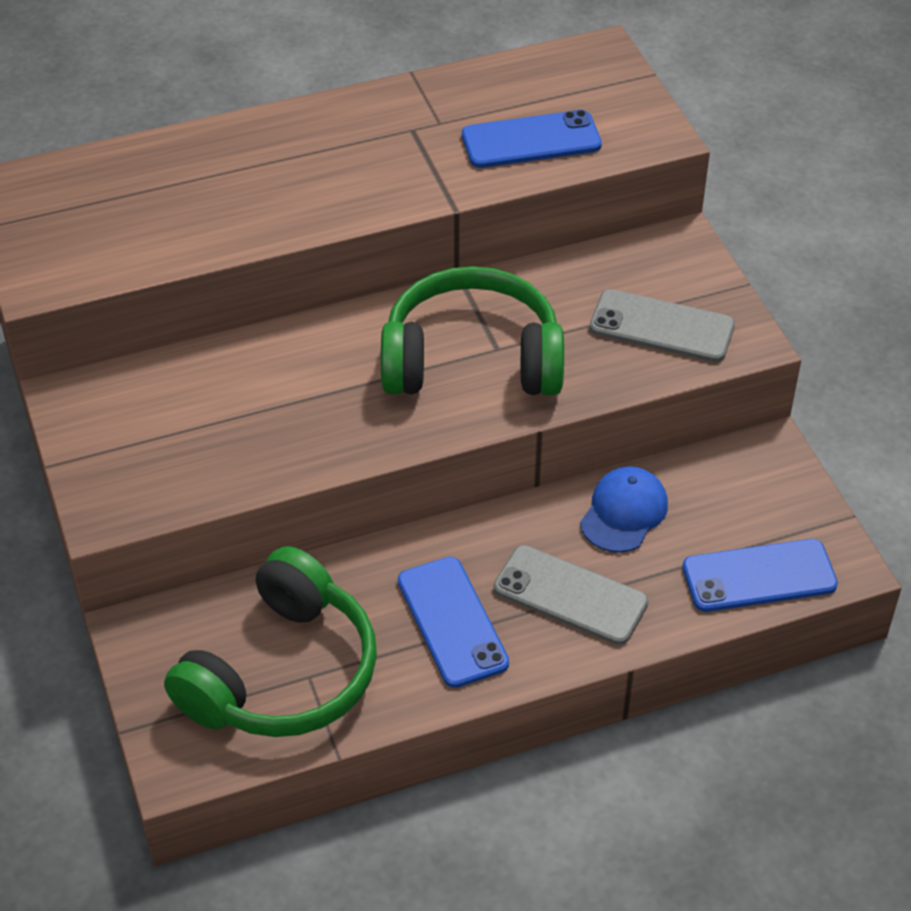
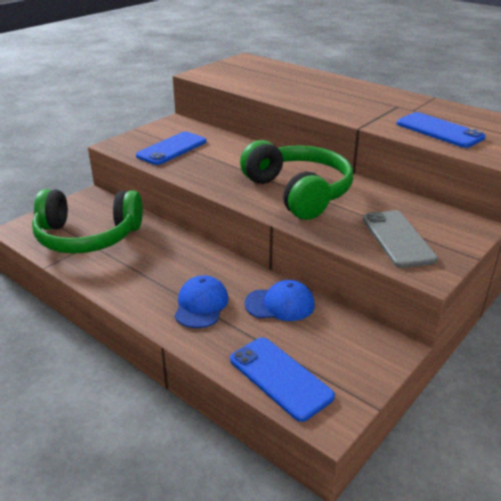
camera: 60 degrees right, 15 degrees down
(452, 622) = (153, 272): blue phone -> blue phone (172, 149)
(570, 595) = (201, 305): grey phone -> blue cap

